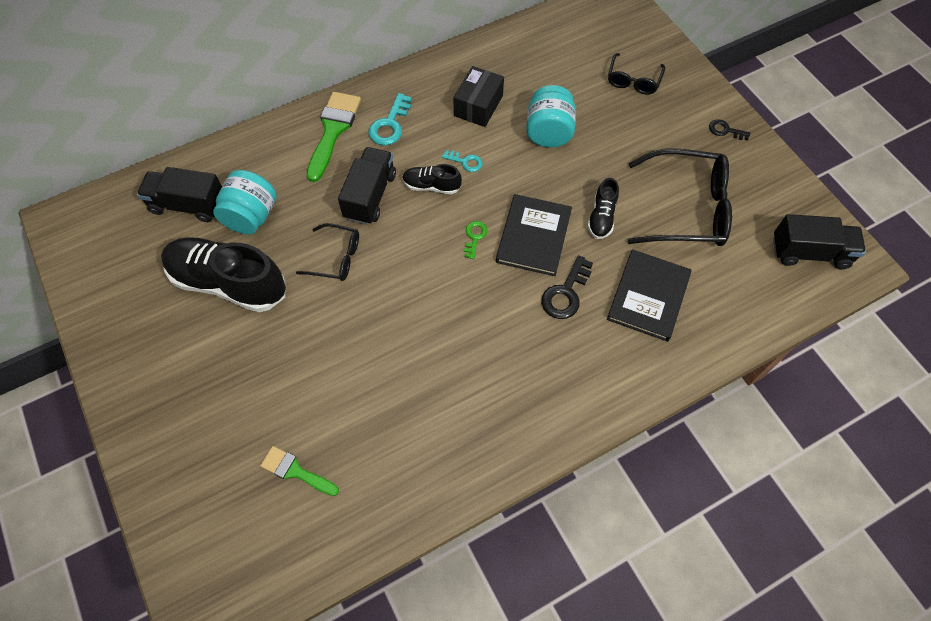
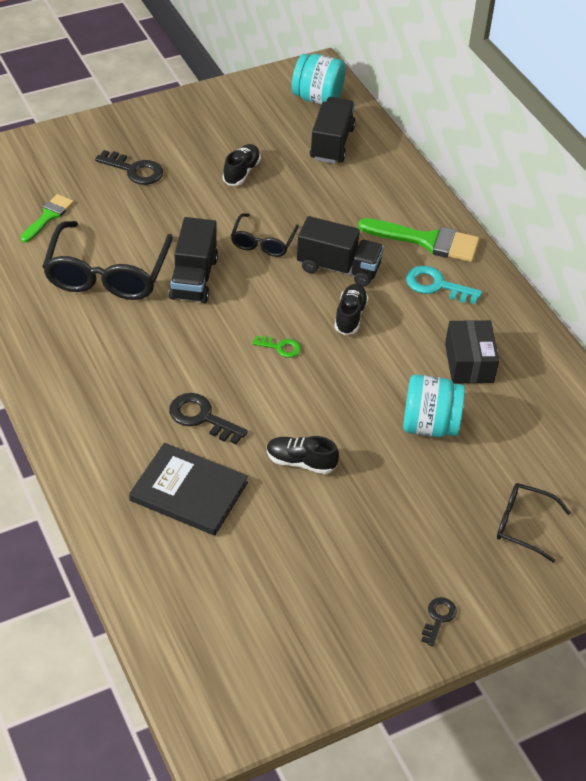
camera: 90 degrees right, 15 degrees down
(219, 388) = (134, 170): none -> black key
(229, 283) = (241, 172): black shoe -> black shoe, size x0.48
(251, 216) = (316, 184): turquoise jar -> turquoise jar (317, 98)
(465, 162) = (384, 346): turquoise key -> none
(478, 106) = (469, 363): black box -> black box turned 60 degrees clockwise
(533, 236) = (278, 397): black book -> none
(687, 209) = (309, 550): black glasses -> black glasses (107, 274)
(809, 252) = (233, 675): black truck -> black truck (194, 278)

